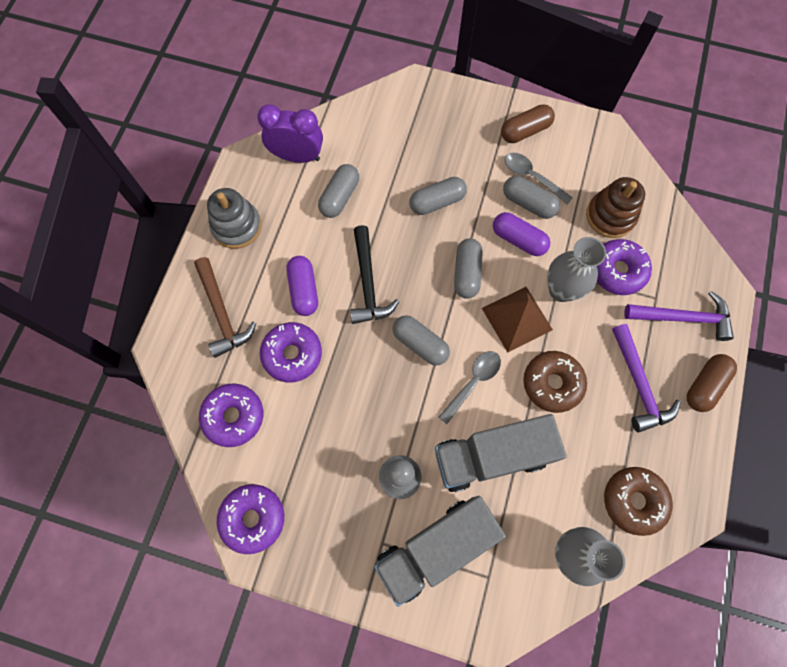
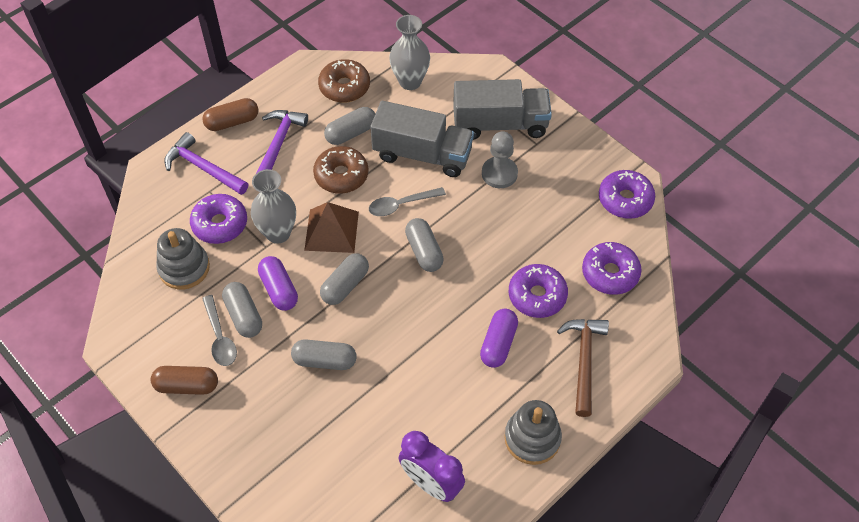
camera: 150 degrees left, 15 degrees down
(339, 197) = (414, 415): grey capsule -> grey capsule (351, 133)
(368, 283) = (437, 320): black hammer -> none
(610, 216) = (184, 268): brown stacking toy -> grey stacking toy

